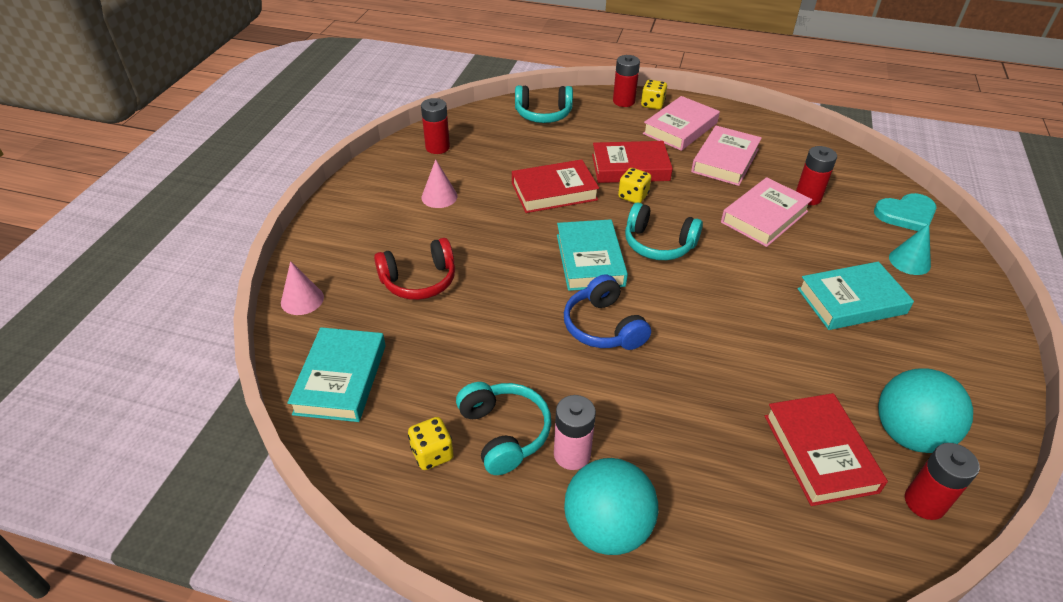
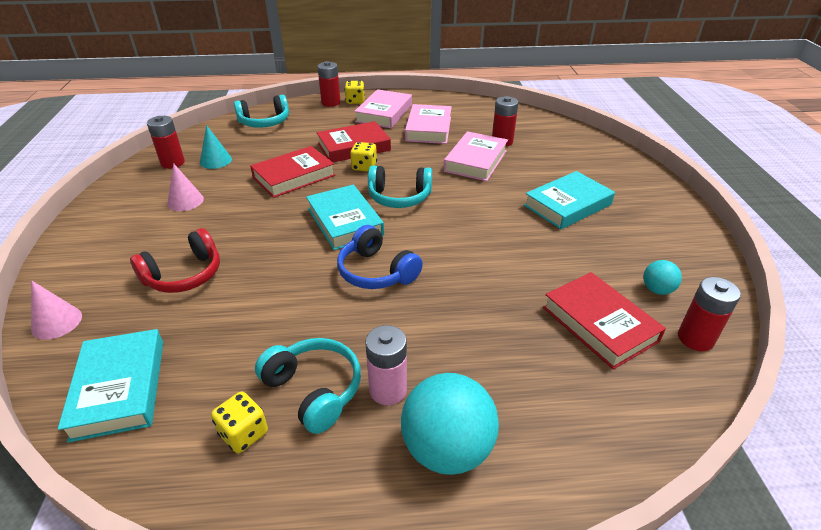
camera: 20 degrees left, 5 degrees down
(906, 214) = (577, 139): turquoise heart -> none
(908, 434) = (657, 290): turquoise ball -> turquoise ball, size x0.49
(909, 261) = (594, 169): turquoise cone -> turquoise cone (215, 160)

